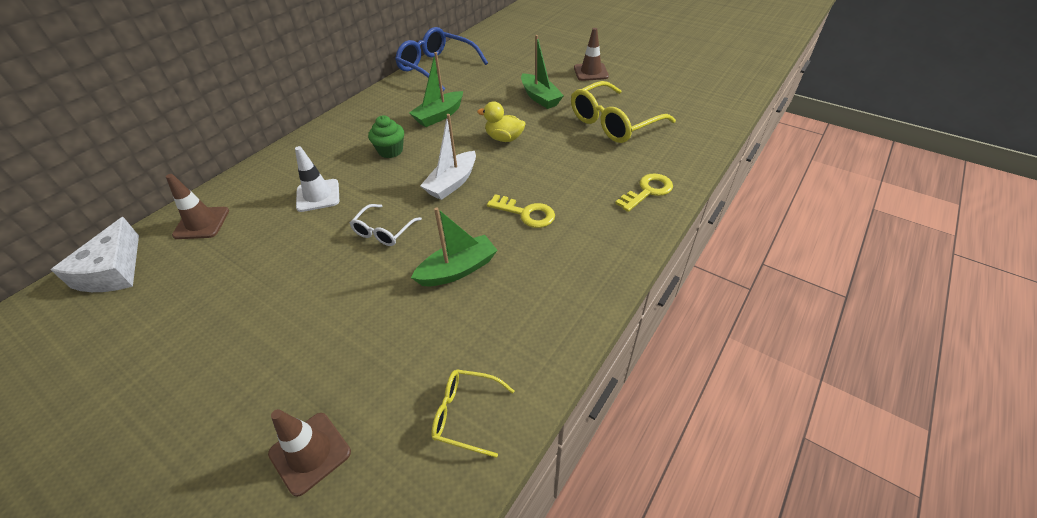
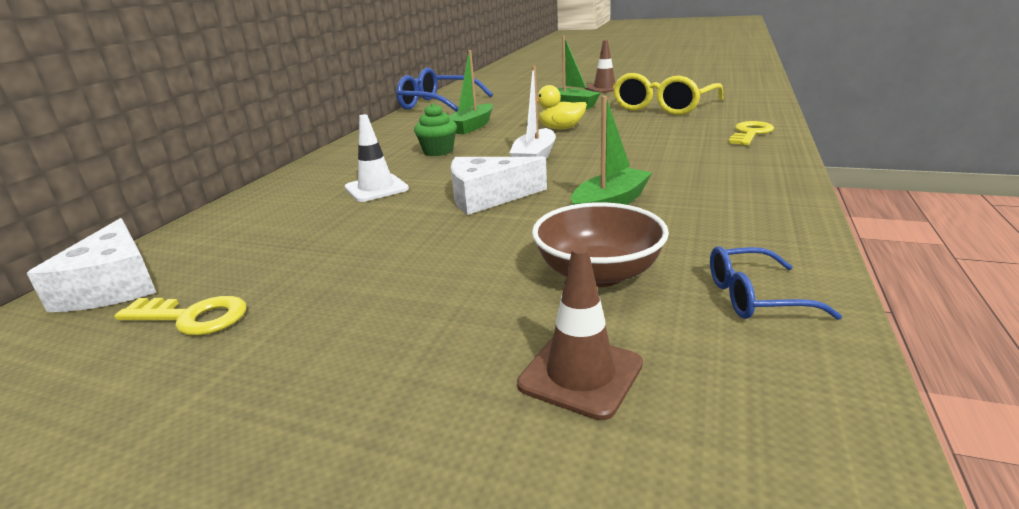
camera: 15 degrees left, 20 degrees down
(202, 223) = (228, 229): brown traffic cone -> none
(383, 231) = (487, 197): white glasses -> white cheese
(390, 354) = (598, 273): none -> brown bowl
(465, 414) = (755, 297): yellow glasses -> blue glasses
(526, 213) = (642, 162): yellow key -> yellow key (192, 317)

